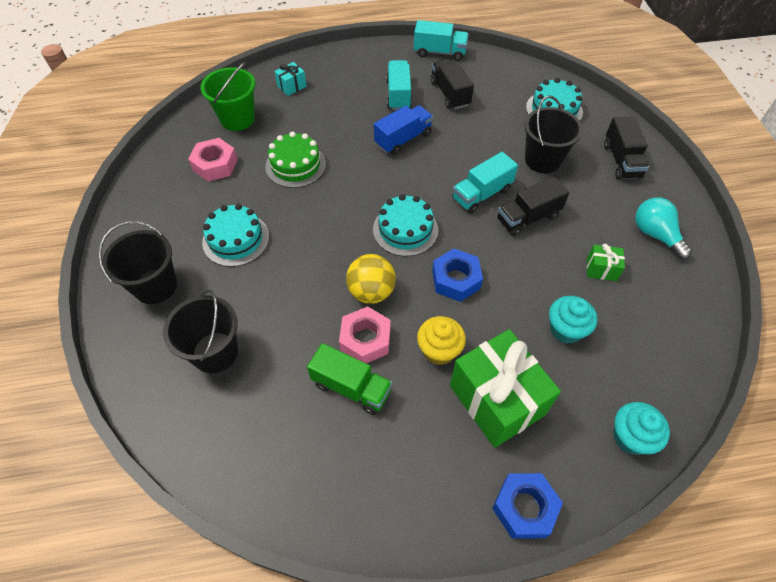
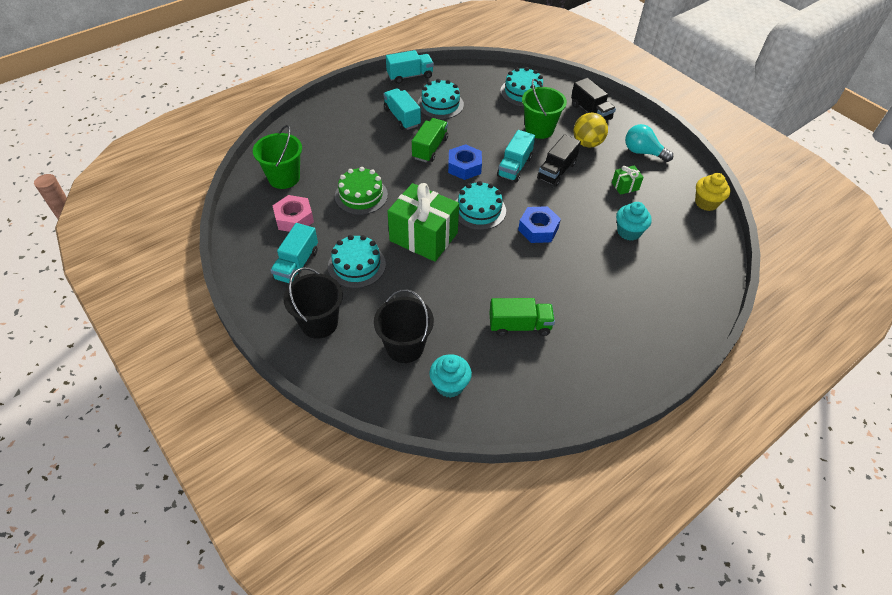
camera: 30 degrees left, 5 degrees down
(182, 214) = (297, 264): none -> turquoise truck
(292, 86) = (310, 138): turquoise gift -> none
(365, 339) = (506, 292): pink nut -> none
(371, 292) = (486, 260): yellow ball -> yellow ball (587, 143)
(403, 139) = (430, 148): blue truck -> green truck
(439, 350) = (560, 278): yellow cupcake -> yellow cupcake (706, 203)
(450, 94) = (440, 104): black truck -> turquoise cake
(496, 400) = (617, 291): green gift -> green gift (423, 237)
(524, 508) = (676, 344): blue nut -> blue nut (464, 167)
(542, 160) = (539, 129): black bucket -> green bucket
(630, 437) = (707, 277): turquoise cupcake -> turquoise cupcake (449, 385)

